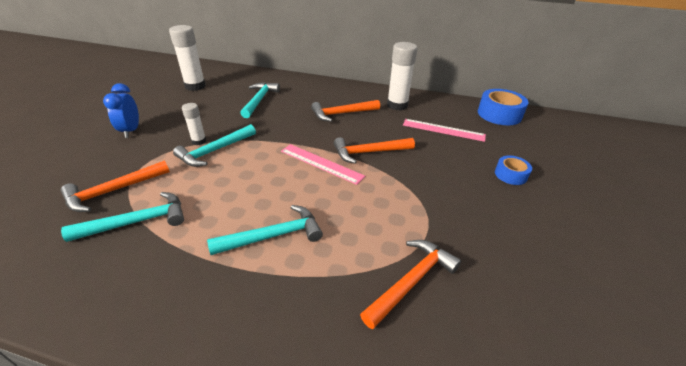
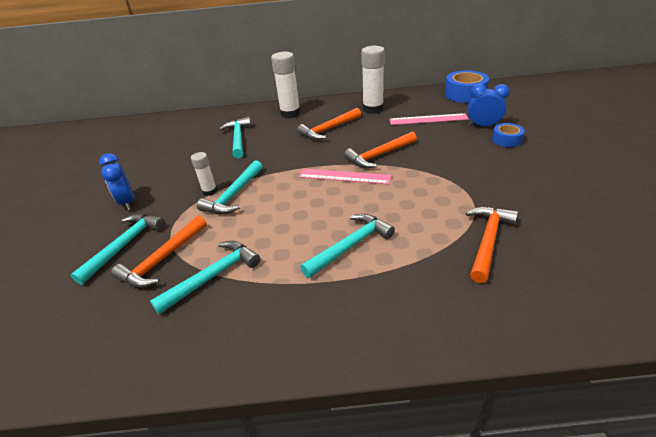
camera: 15 degrees left, 0 degrees up
(97, 168) = (124, 245): none -> turquoise hammer
(195, 86) = (158, 143): white glue stick -> white glue stick (290, 113)
(495, 152) = (483, 126): none -> blue clock

